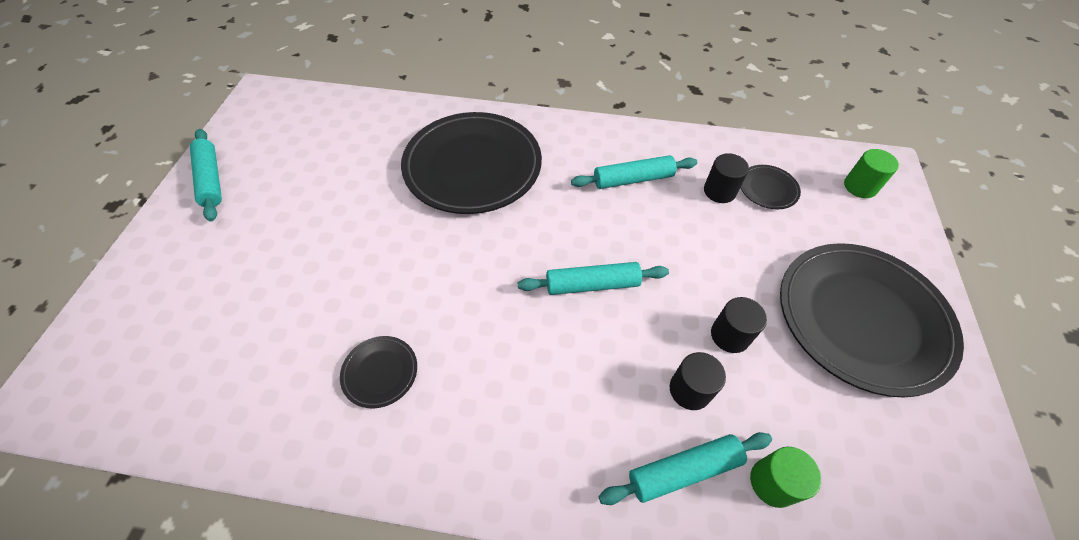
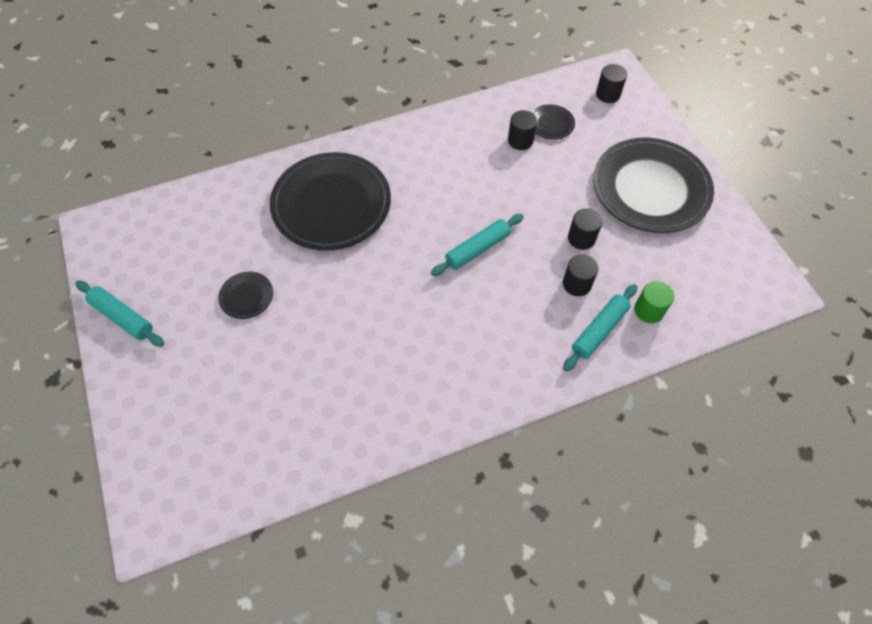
camera: 30 degrees left, 5 degrees up
(380, 372) = (380, 377): black plate -> black plate (246, 296)
(633, 179) = (456, 159): turquoise rolling pin -> none
(860, 186) = (608, 94): green cylinder -> black cylinder

